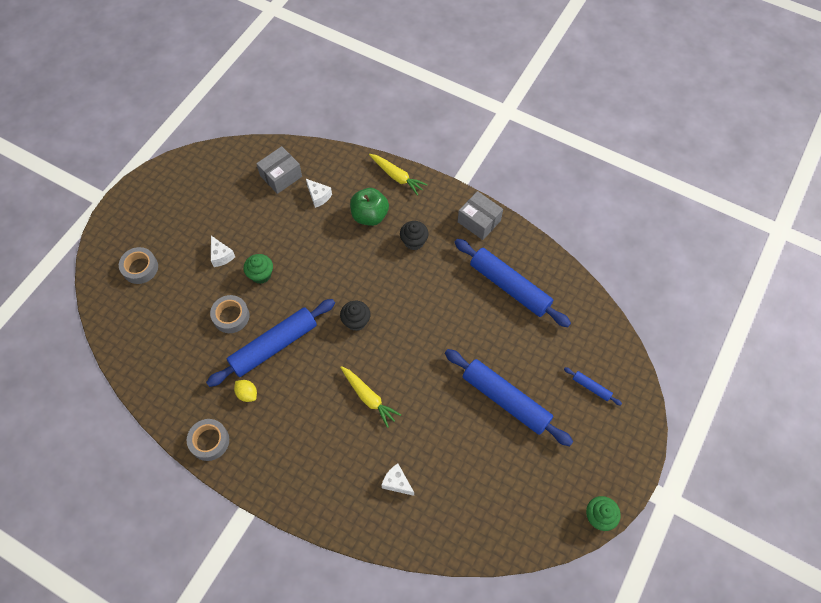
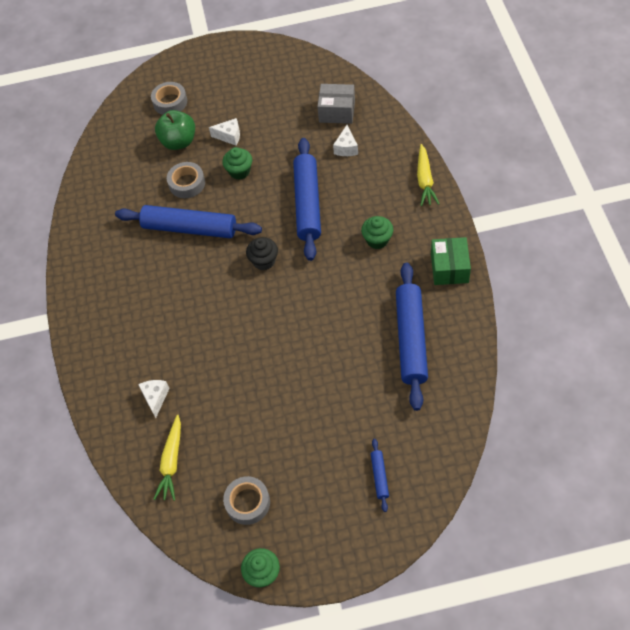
camera: 55 degrees right, 5 degrees down
(209, 441) = (79, 254): grey tape -> grey tape (247, 502)
(221, 256) = (229, 136): white cheese -> white cheese turned 105 degrees counterclockwise
(247, 394) = (136, 245): yellow lemon -> none
(369, 398) = (207, 322): yellow carrot -> yellow carrot (171, 462)
(370, 216) = (367, 193): green apple -> green apple (179, 142)
(414, 241) = (377, 240): black cupcake -> green cupcake
(479, 221) = (449, 268): grey box -> green box
(505, 400) = (301, 419): blue rolling pin -> blue rolling pin (307, 204)

